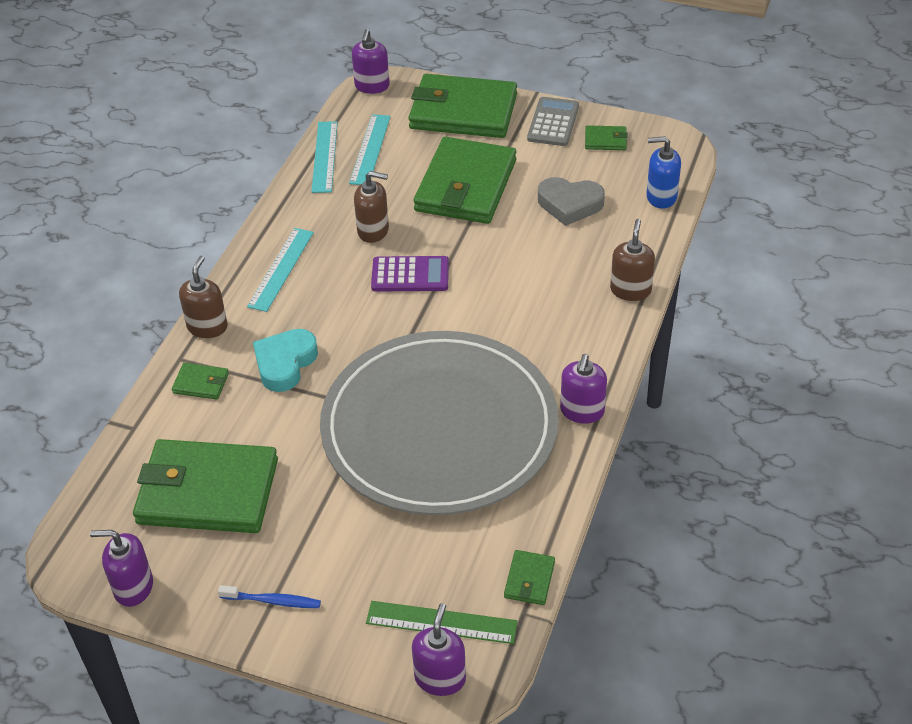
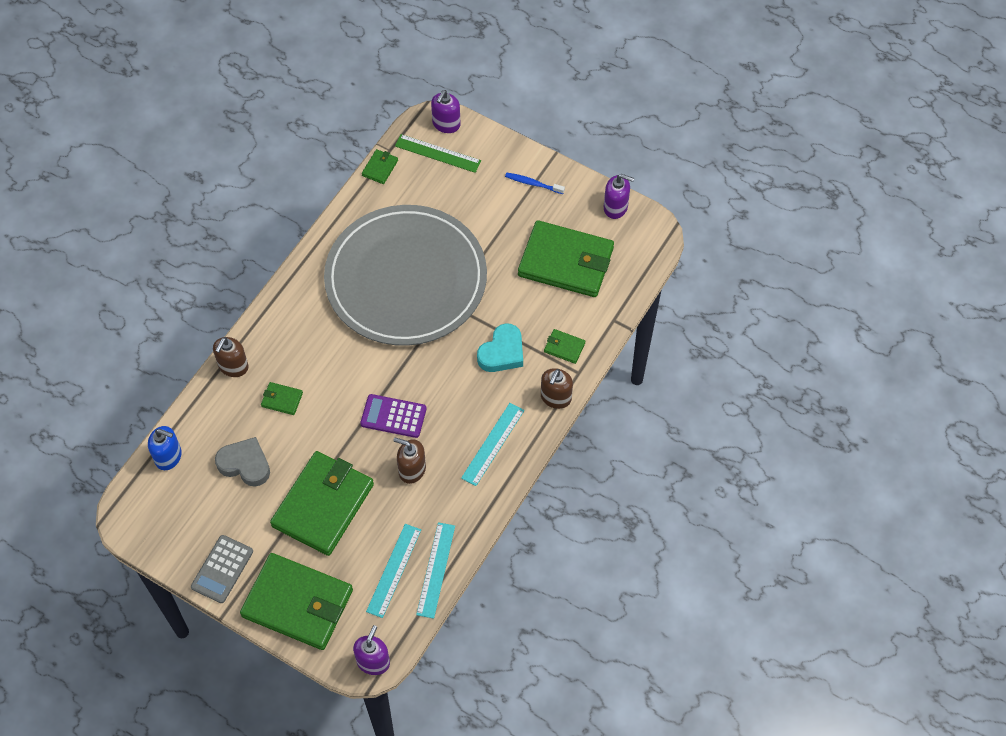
camera: 170 degrees left, 15 degrees up
(582, 411) = (307, 272): purple soap dispenser -> none
(605, 140) = (185, 535): green wallet -> green wallet (282, 399)

